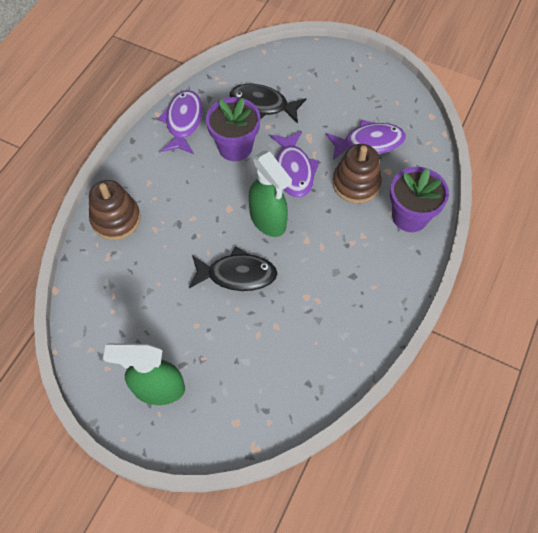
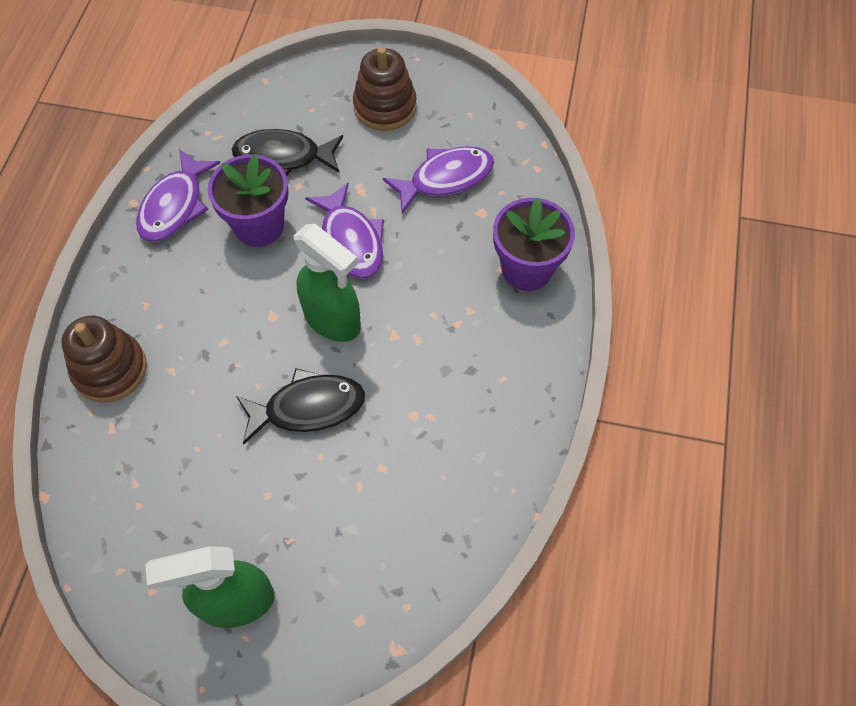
camera: 15 degrees left, 0 degrees up
(183, 122) = (175, 206): purple fish -> purple fish turned 150 degrees counterclockwise
(356, 183) = (442, 239): brown stacking toy -> brown stacking toy (385, 107)

